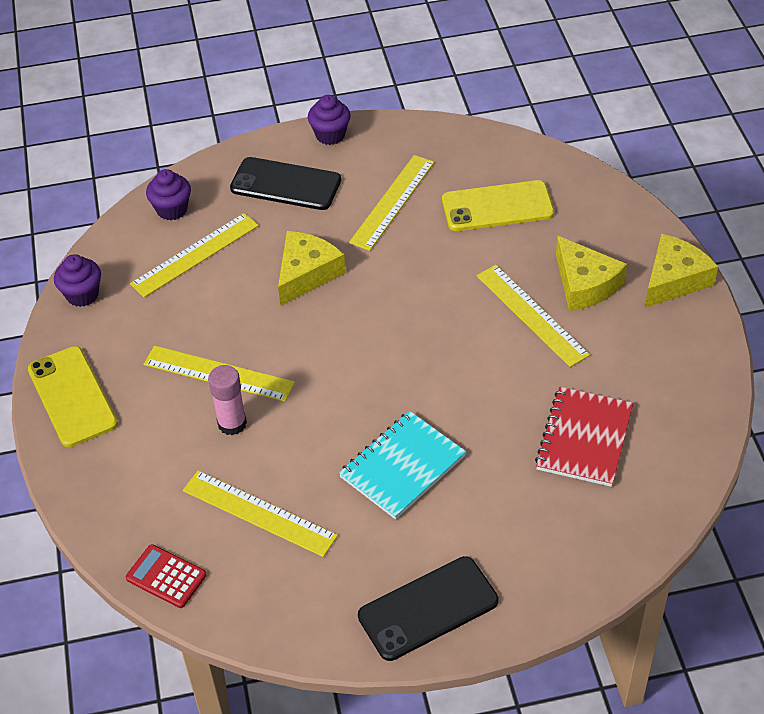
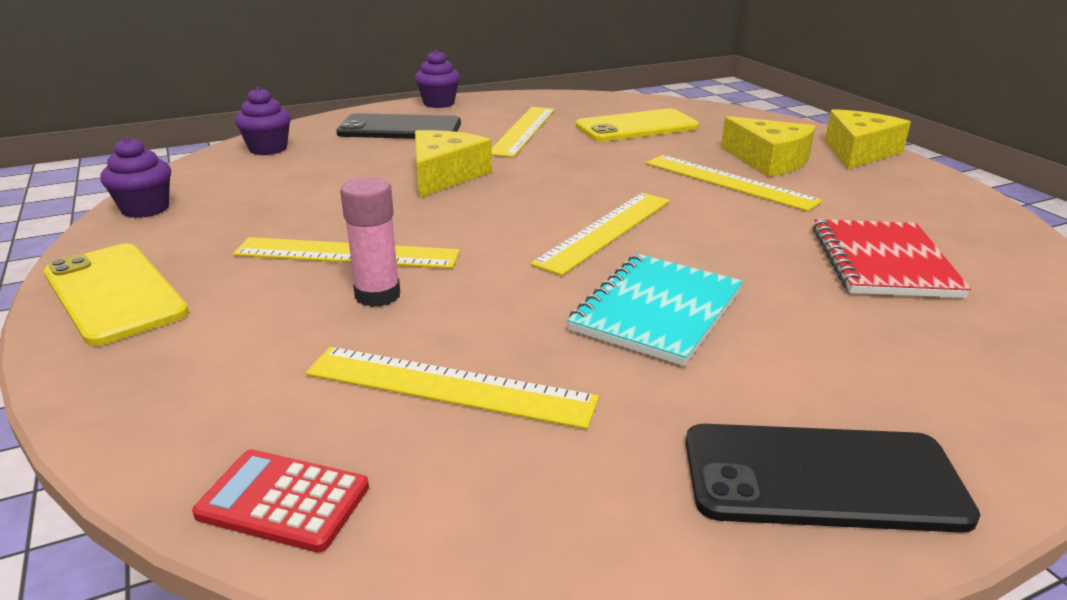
camera: 15 degrees left, 20 degrees down
(195, 255) = (300, 173): yellow ruler -> yellow ruler (606, 231)
(428, 608) = (821, 477): black phone -> black phone turned 45 degrees clockwise

